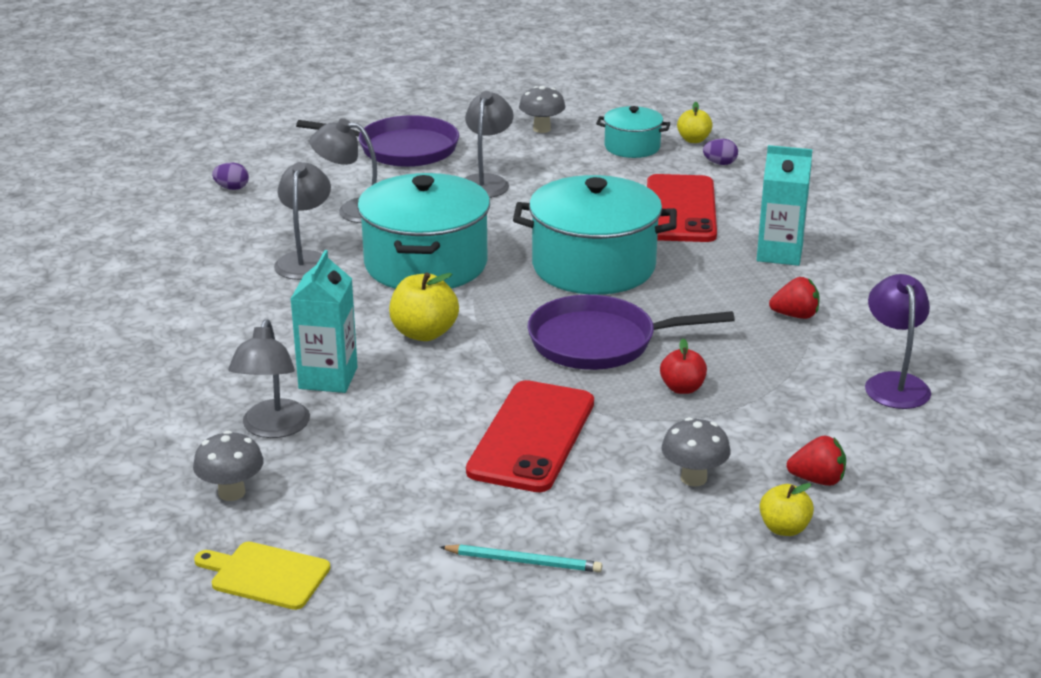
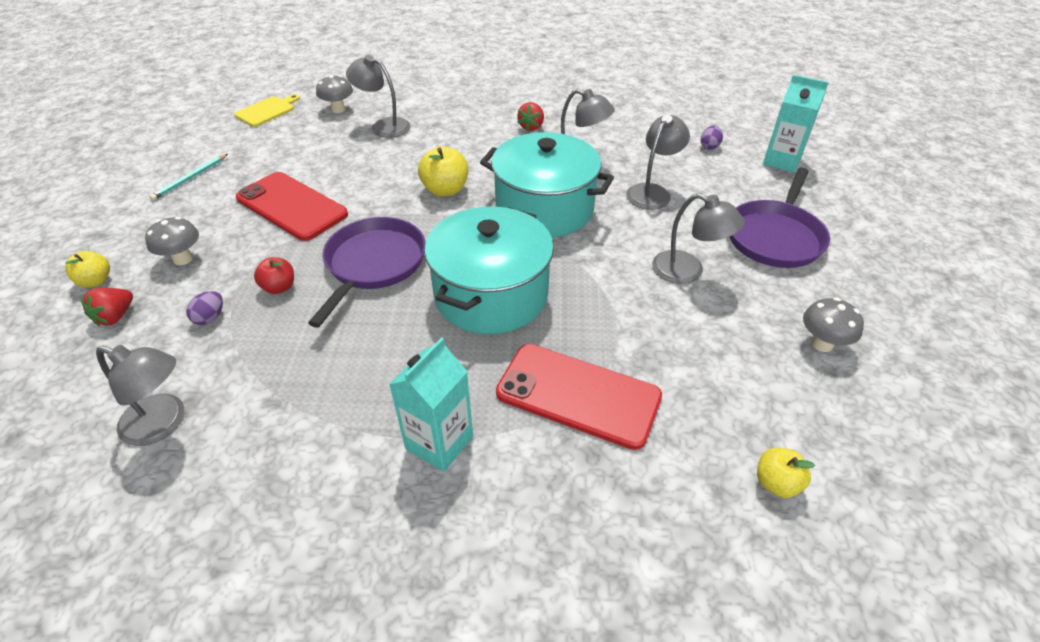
camera: 110 degrees right, 15 degrees up
(328, 378) = (420, 148): turquoise carton -> turquoise carton (781, 161)
(632, 147) = (759, 409): turquoise pot -> none
(720, 163) = (693, 483): purple egg -> purple egg (210, 317)
(795, 315) = (319, 401): red strawberry -> red strawberry (531, 127)
(894, 383) = (164, 423): purple lamp -> grey lamp

